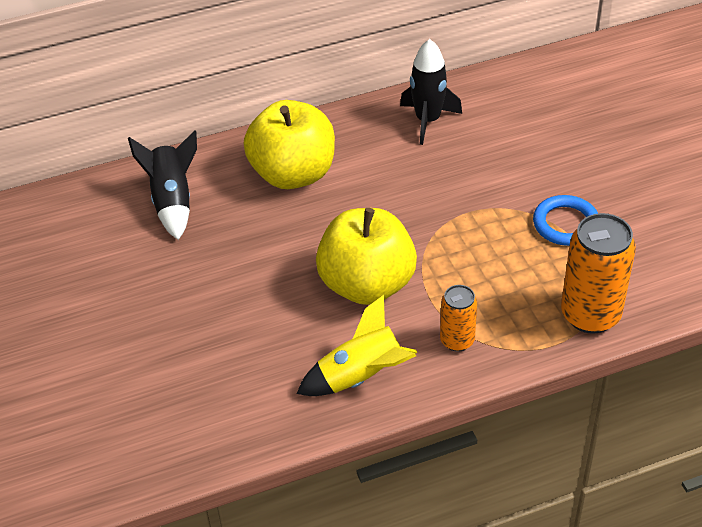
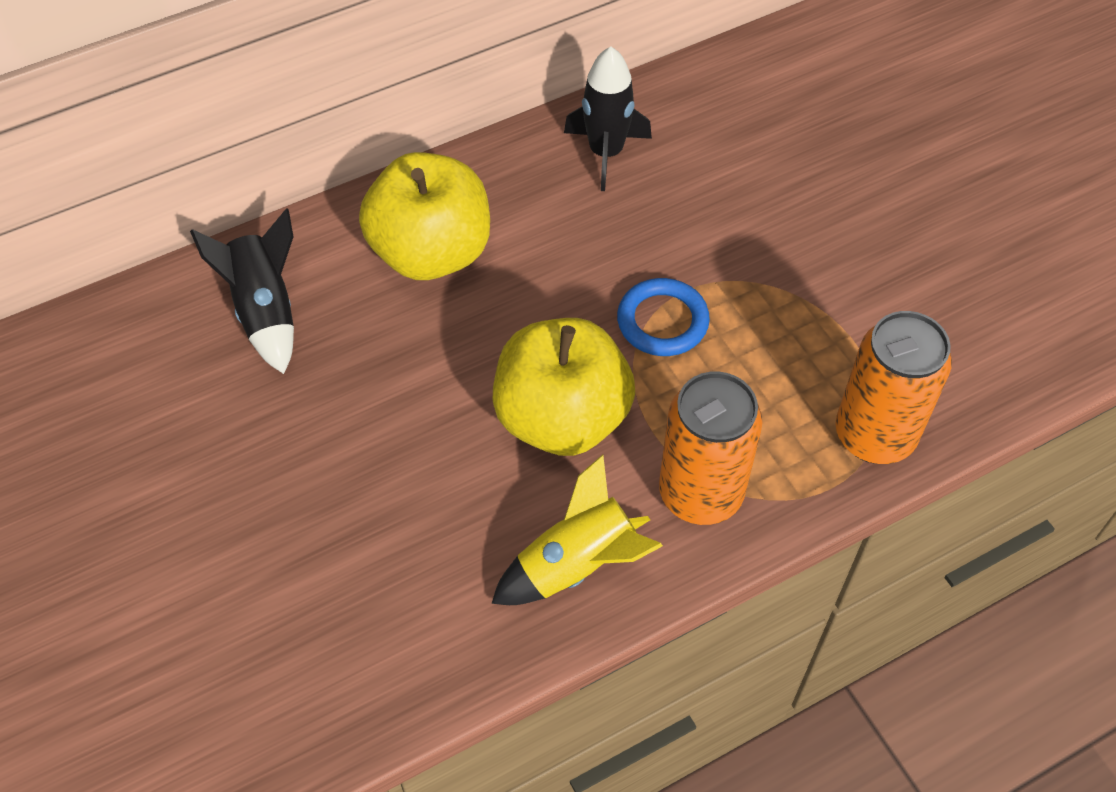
camera: 10 degrees left, 10 degrees up
(457, 340) = (700, 493): orange can -> orange can, size x1.77
(565, 224) = (819, 298): blue ring -> blue ring (662, 321)

